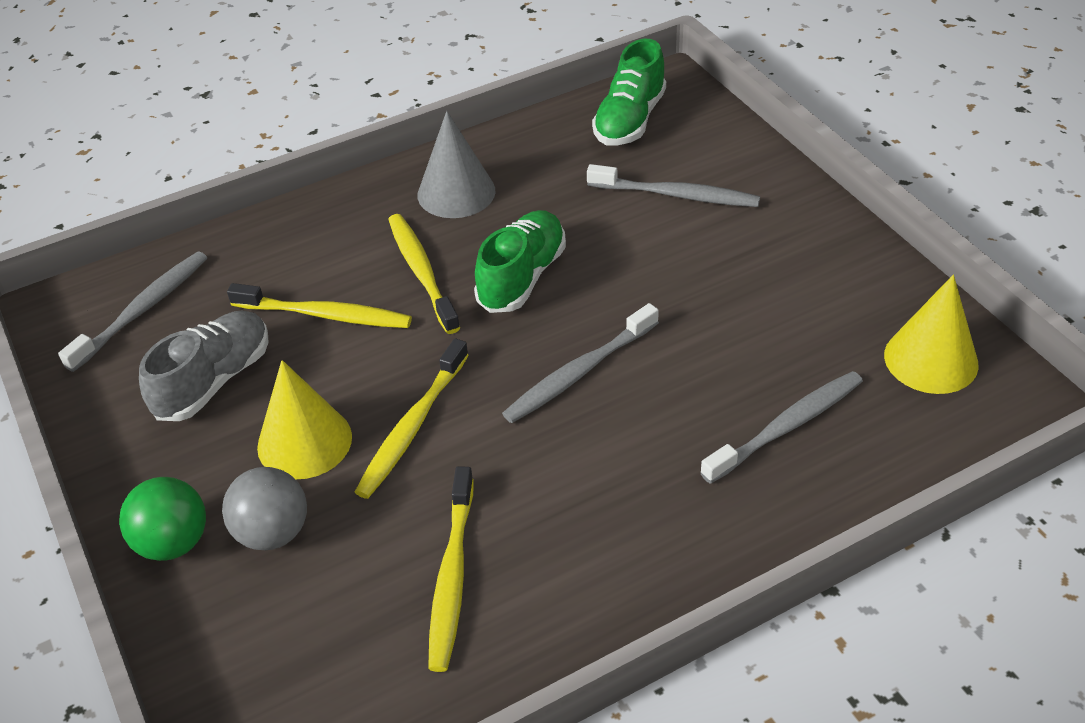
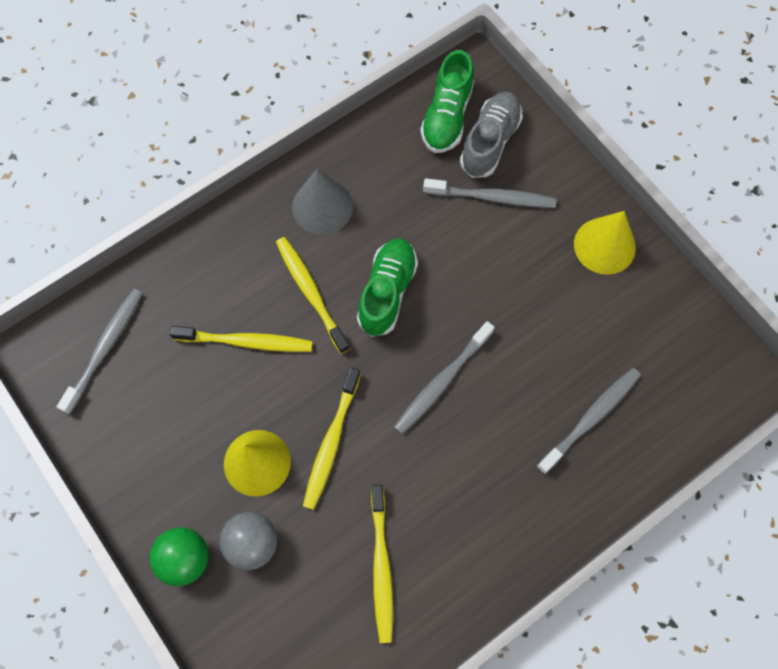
camera: 10 degrees left, 25 degrees up
(214, 381) = (178, 412): grey shoe -> grey shoe (489, 142)
(931, 359) = (685, 348): yellow cone -> yellow cone (604, 245)

